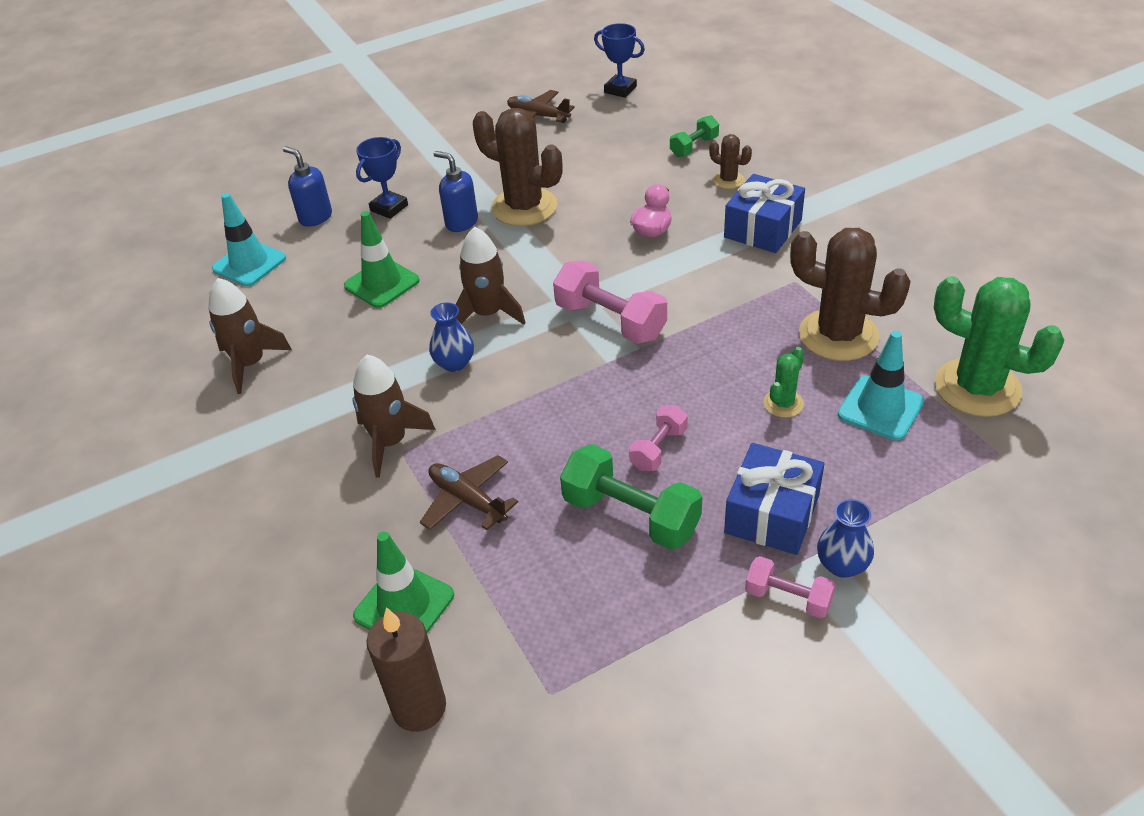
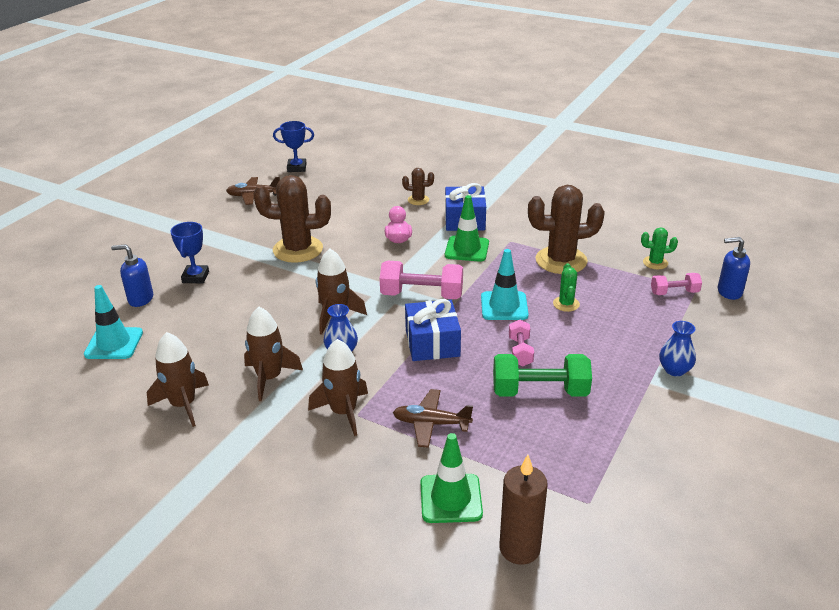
camera: 35 degrees left, 10 degrees down
(354, 366) = (269, 378): none -> brown rocket
(382, 283) = (238, 323): green traffic cone -> green traffic cone (467, 249)
(461, 222) = (261, 271): blue soap dispenser -> blue soap dispenser (729, 292)
(694, 147) = (378, 188): green dumbbell -> none
(772, 514) = (615, 360): blue gift -> blue gift (432, 343)
(788, 598) = (664, 397): pink dumbbell -> pink dumbbell (674, 292)
(880, 408) = (618, 288): turquoise traffic cone -> turquoise traffic cone (504, 306)
(977, 388) = (655, 263): green cactus -> green cactus, size x0.48

